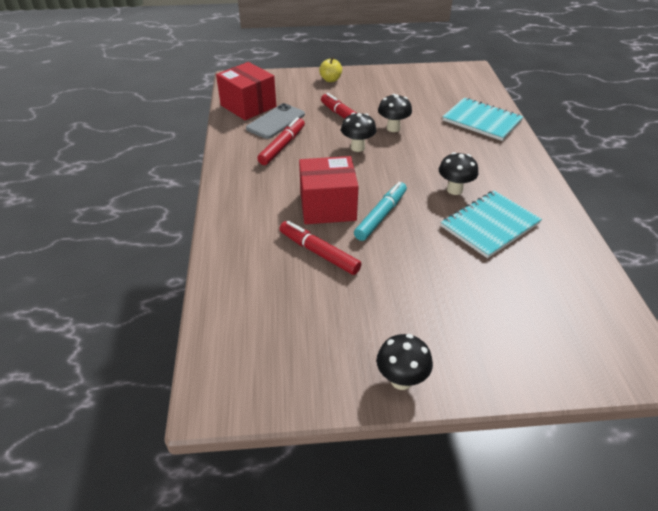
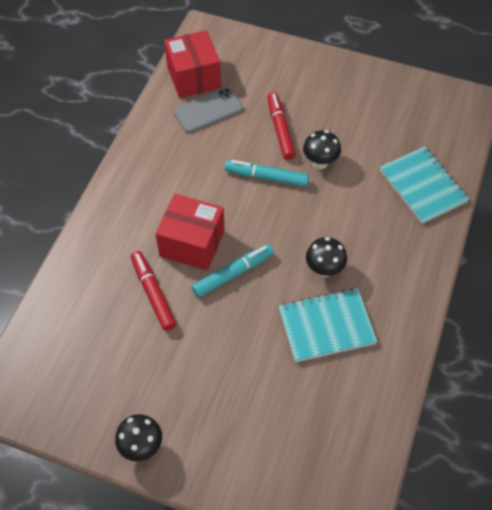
camera: 25 degrees right, 15 degrees up
(282, 146) = (195, 148): red marker -> none
(330, 80) = (301, 64): yellow apple -> none
(357, 147) = (266, 177): black mushroom -> turquoise marker

